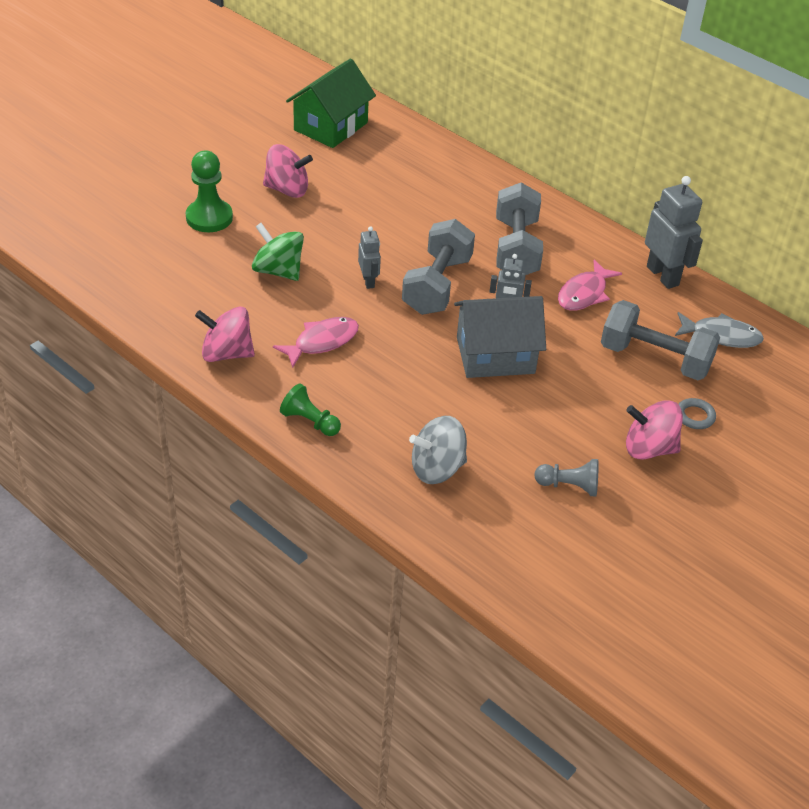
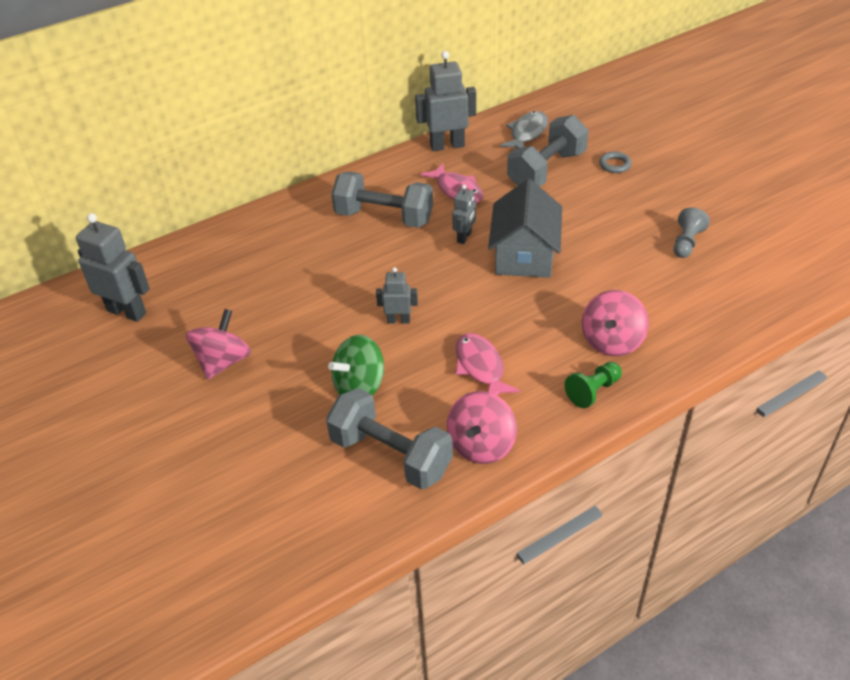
camera: 70 degrees left, 0 degrees up
(209, 217) = (244, 435): green pawn -> none
(331, 126) = (127, 311): green house -> grey robot
(437, 285) = (419, 275): grey dumbbell -> grey dumbbell (391, 455)
(437, 468) = (662, 314): grey spinning top -> none
(649, 448) = (647, 194): pink spinning top -> pink spinning top (612, 341)

